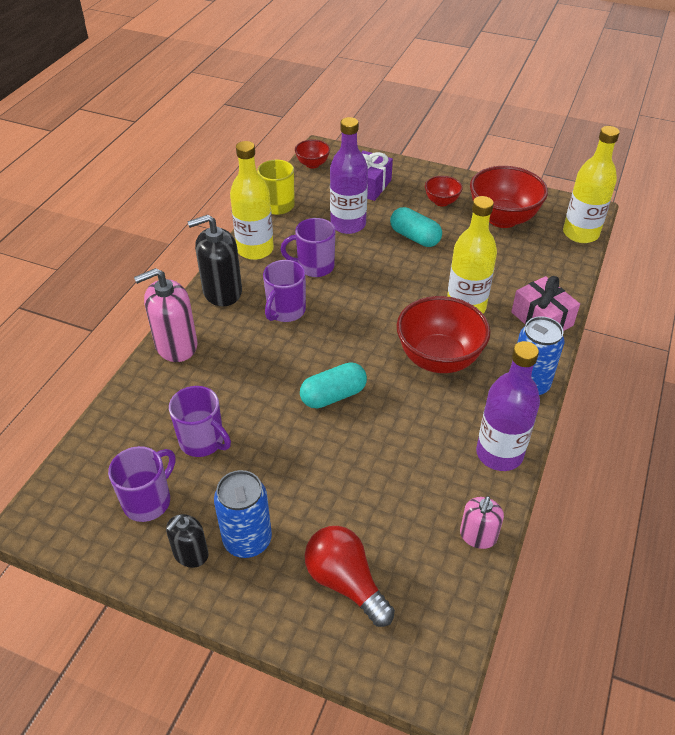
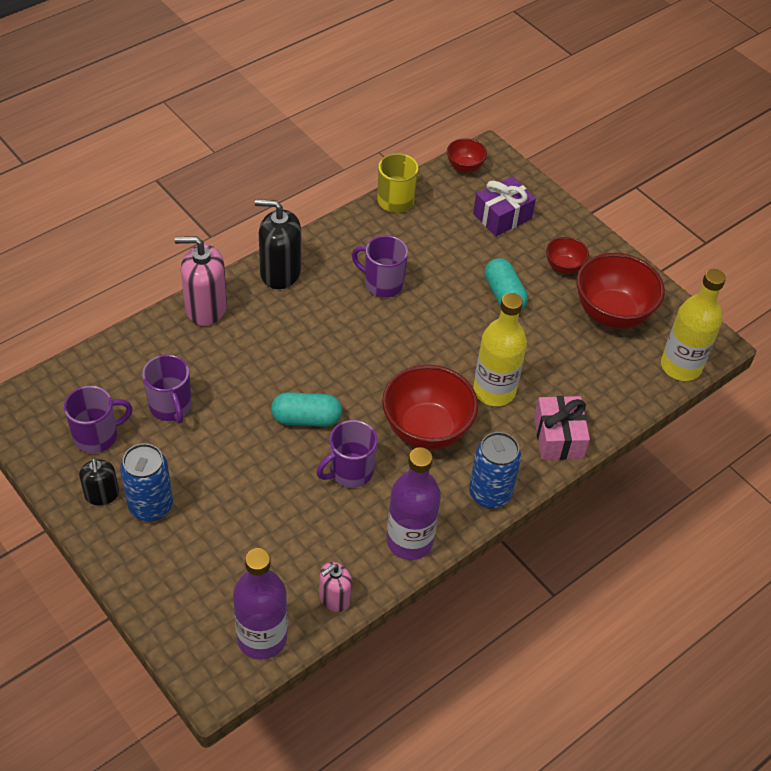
camera: 25 degrees right, 5 degrees up
(191, 553) = (102, 494): black soap dispenser -> black soap dispenser turned 75 degrees counterclockwise
(255, 249) = (340, 241): yellow bottle -> none
(285, 311) = (323, 318): purple mug -> purple mug (350, 471)
(345, 582) = (202, 578): red light bulb -> none
(348, 224) = (448, 252): purple bottle -> purple bottle (262, 638)

